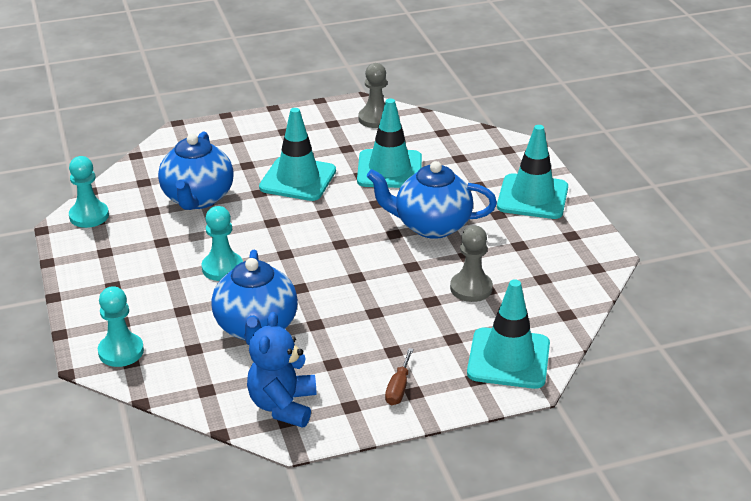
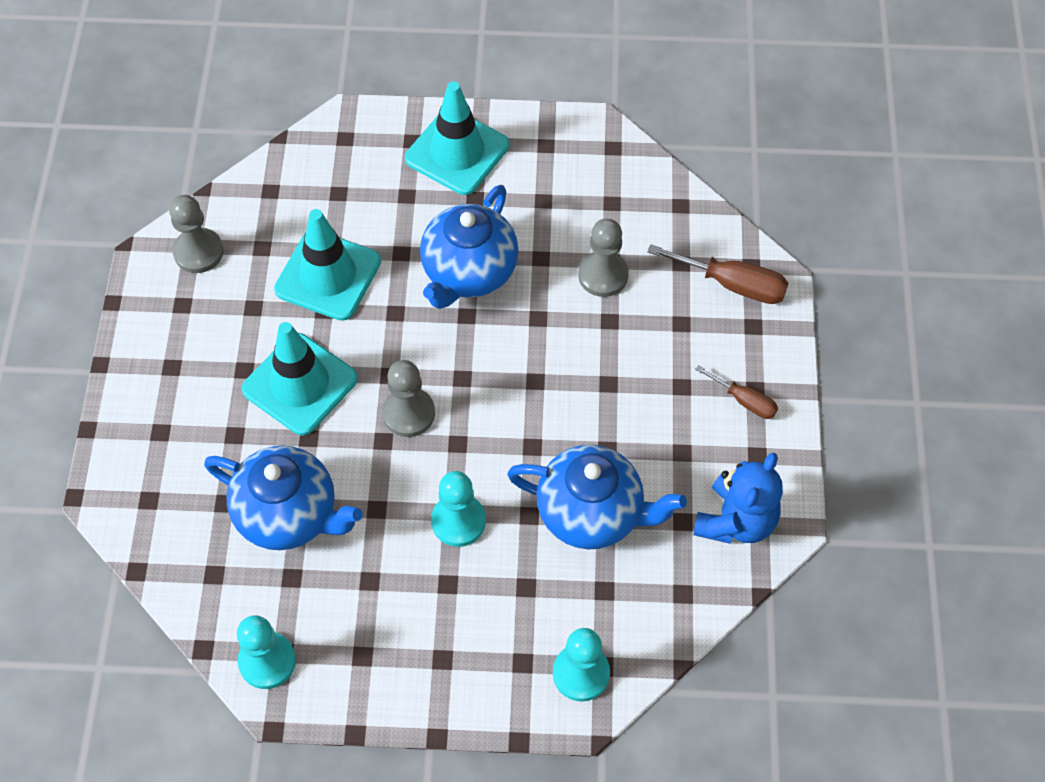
camera: 70 degrees left, 25 degrees up
(283, 406) = (736, 521): blue teddy bear -> blue teddy bear turned 90 degrees counterclockwise
(298, 227) = (408, 413): none -> grey pawn
(508, 359) = (733, 284): turquoise traffic cone -> brown screwdriver

